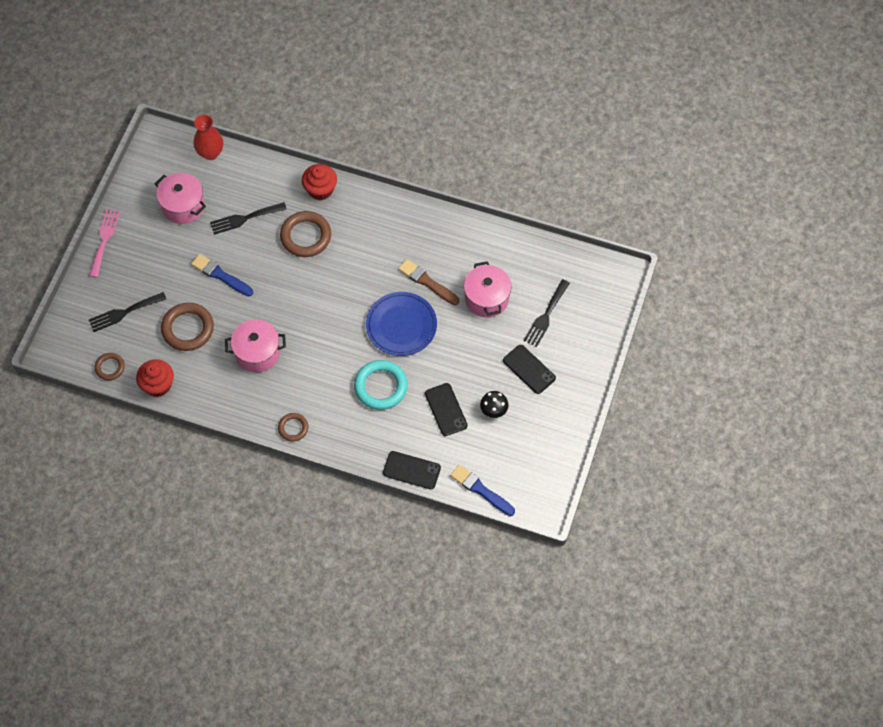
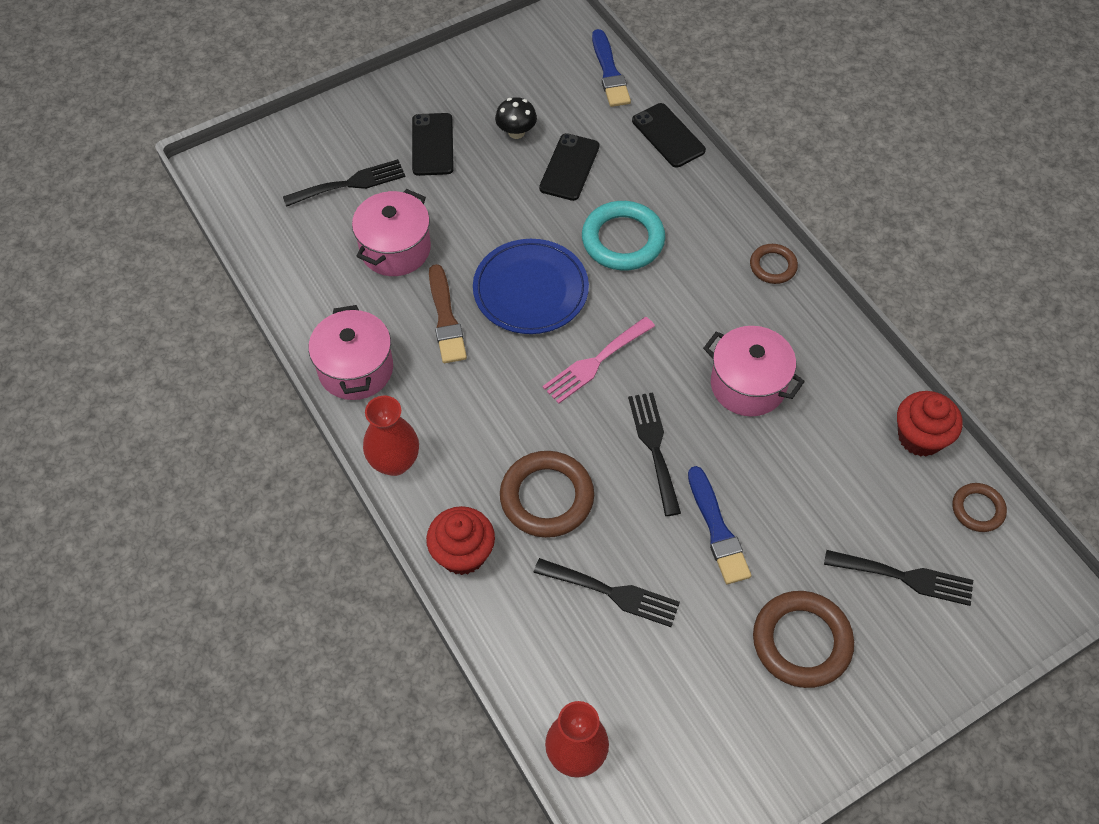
camera: 140 degrees left, 5 degrees down
(104, 240) = (863, 727): pink fork -> pink fork (595, 362)
(183, 206) = (692, 689): pink pot -> pink pot (356, 369)
(188, 329) = (823, 485): brown ring -> brown ring (801, 642)
(277, 291) = (654, 447): none -> black fork
(385, 204) = (394, 462): none -> red vase

